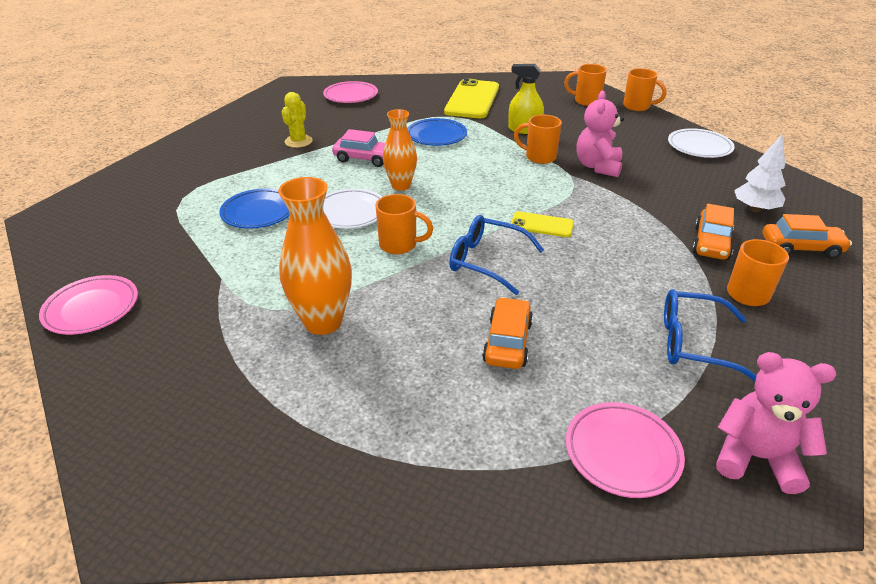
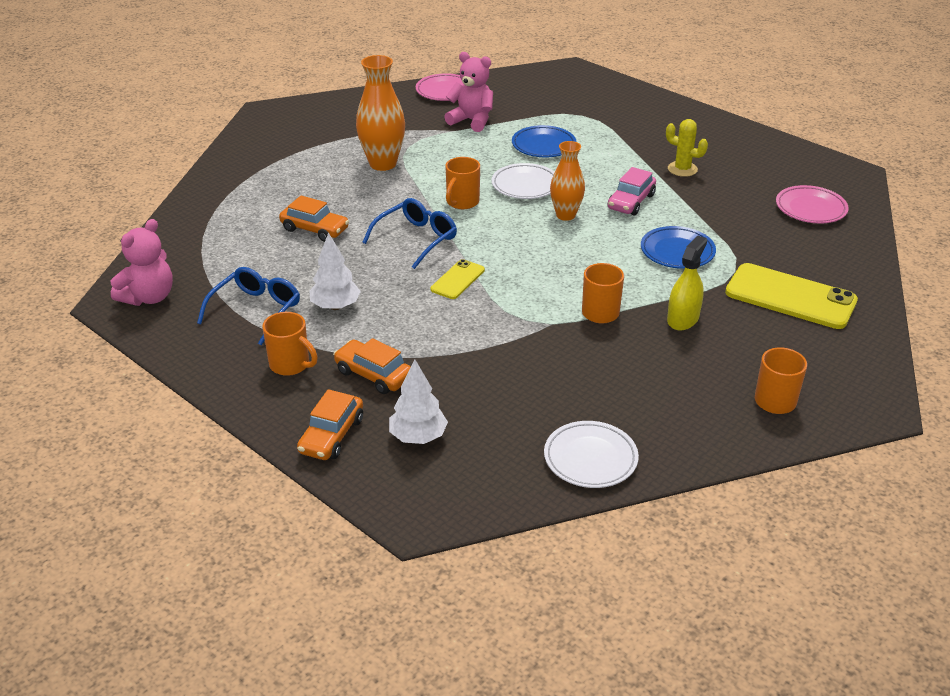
camera: 105 degrees right, 0 degrees up
(597, 167) = (563, 349): pink teddy bear -> pink teddy bear (472, 121)
(622, 452) = (193, 249): pink plate -> none
(637, 106) = (747, 449): orange mug -> none
(639, 288) = (335, 306): none -> white tree

